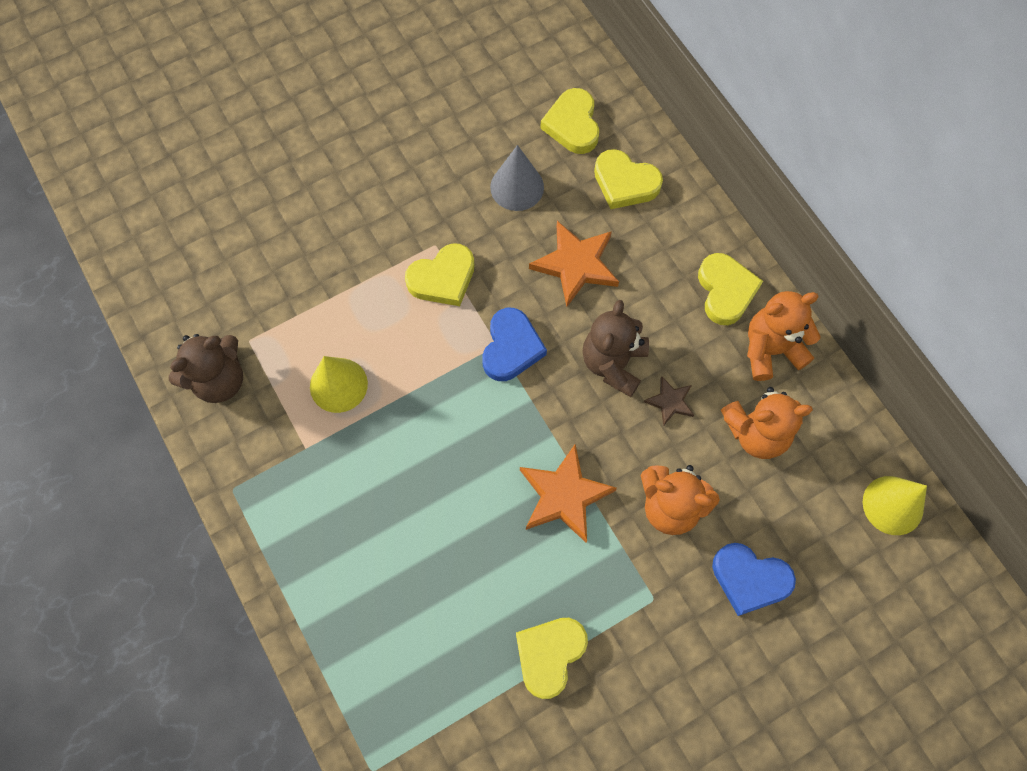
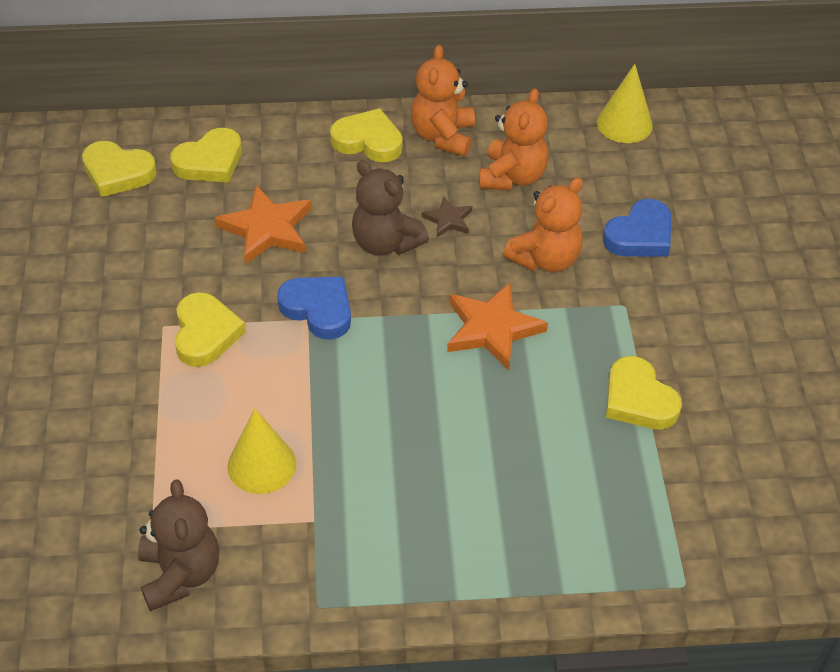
camera: 65 degrees left, 20 degrees down
(517, 187) = (150, 239): grey cone -> none

